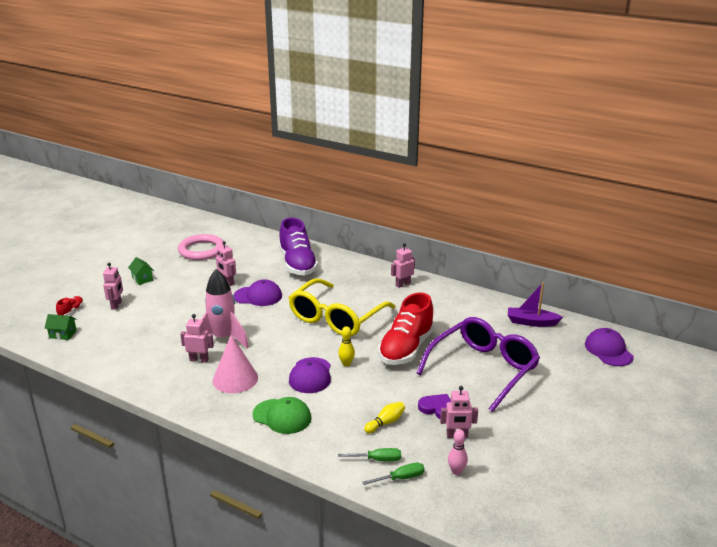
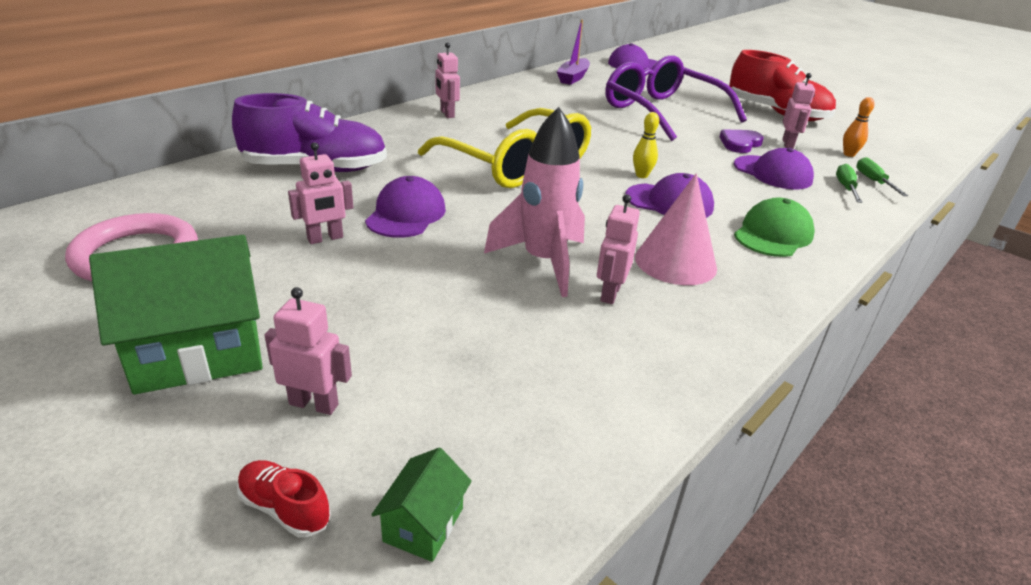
camera: 80 degrees left, 5 degrees up
(142, 279) = (198, 353): green house -> green house, size x2.16
(385, 423) = (772, 173): yellow bowling pin -> purple cap
(406, 348) = (611, 138): red shoe -> red shoe (776, 113)
(456, 471) = (849, 154): pink bowling pin -> orange bowling pin

